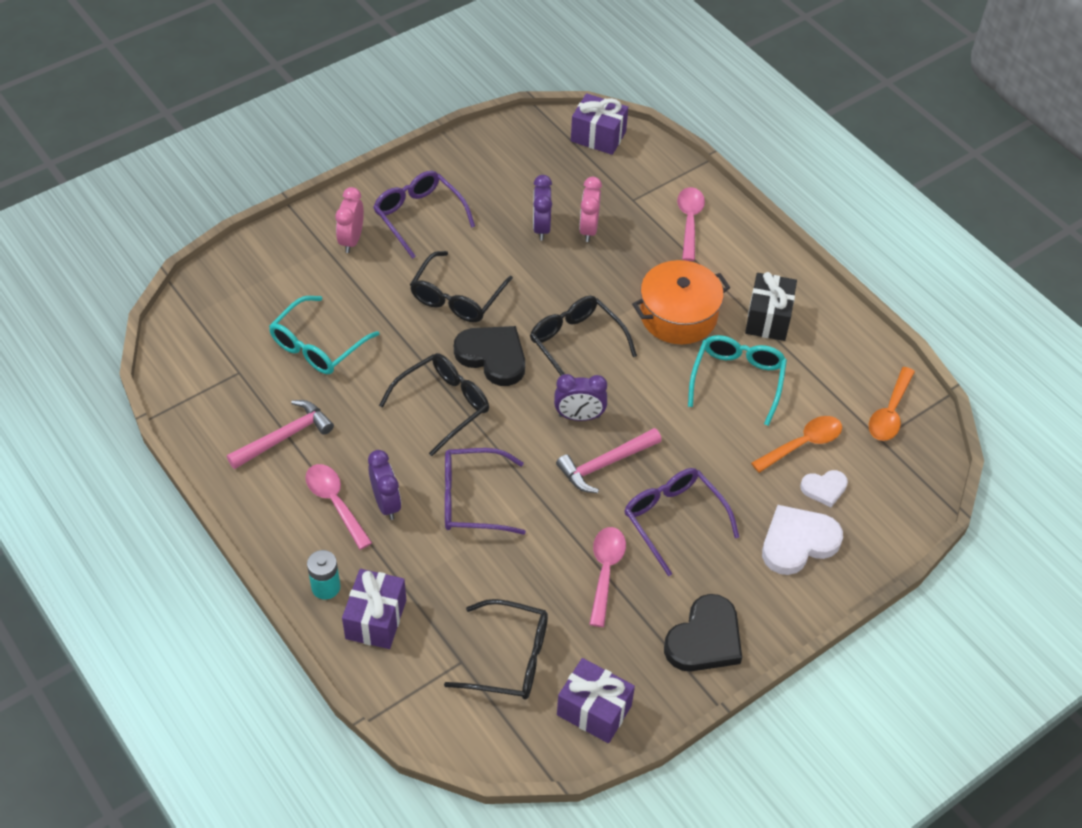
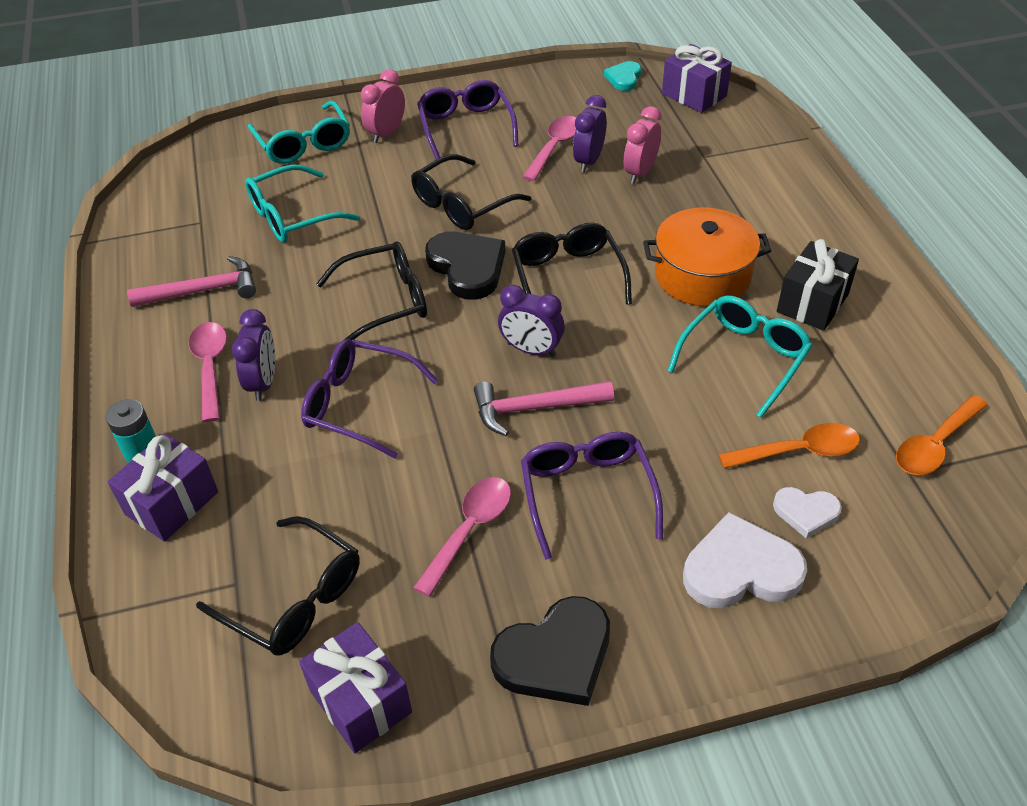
camera: 25 degrees right, 5 degrees down
(282, 268) = (303, 143): none -> turquoise glasses
(531, 131) = (624, 78): none -> turquoise heart
(689, 221) = (760, 188): pink spoon -> pink spoon (554, 147)

